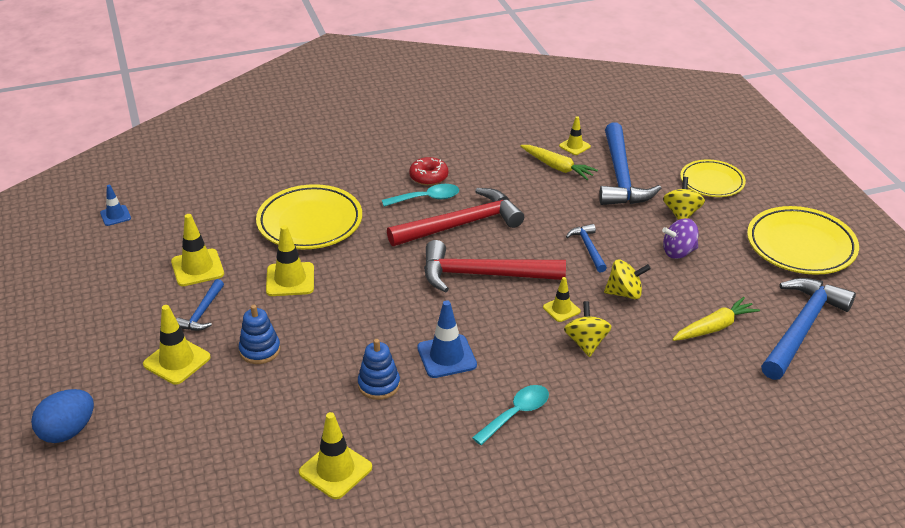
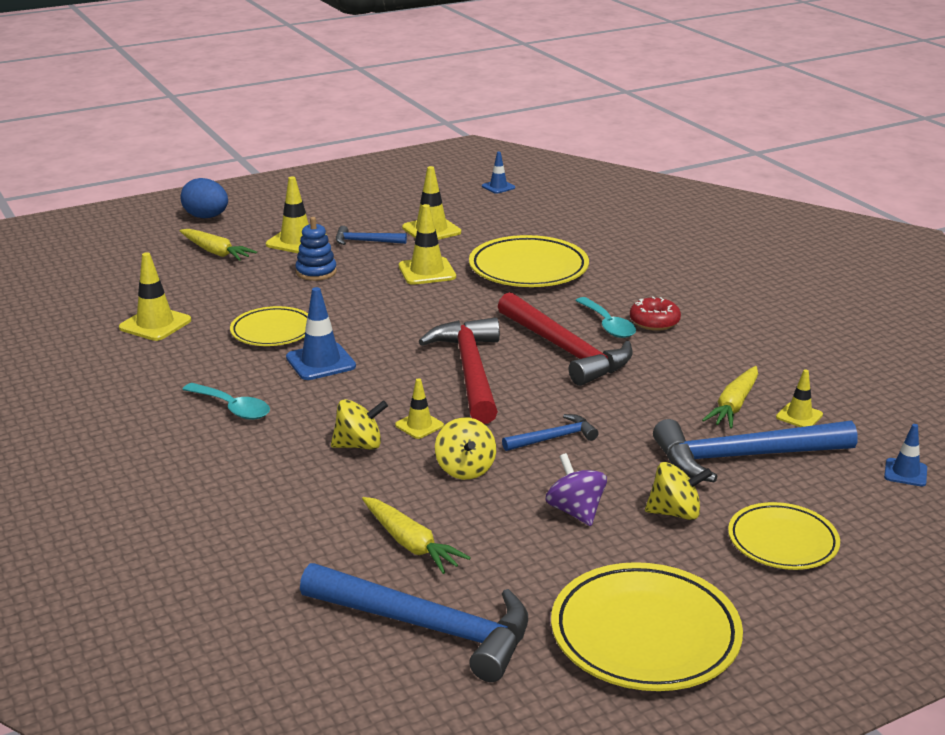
camera: 80 degrees right, 10 degrees down
(174, 423) = (216, 252): none -> yellow carrot
(379, 385) = (272, 331): blue stacking toy -> yellow plate
(643, 126) = (905, 473): none -> blue traffic cone

